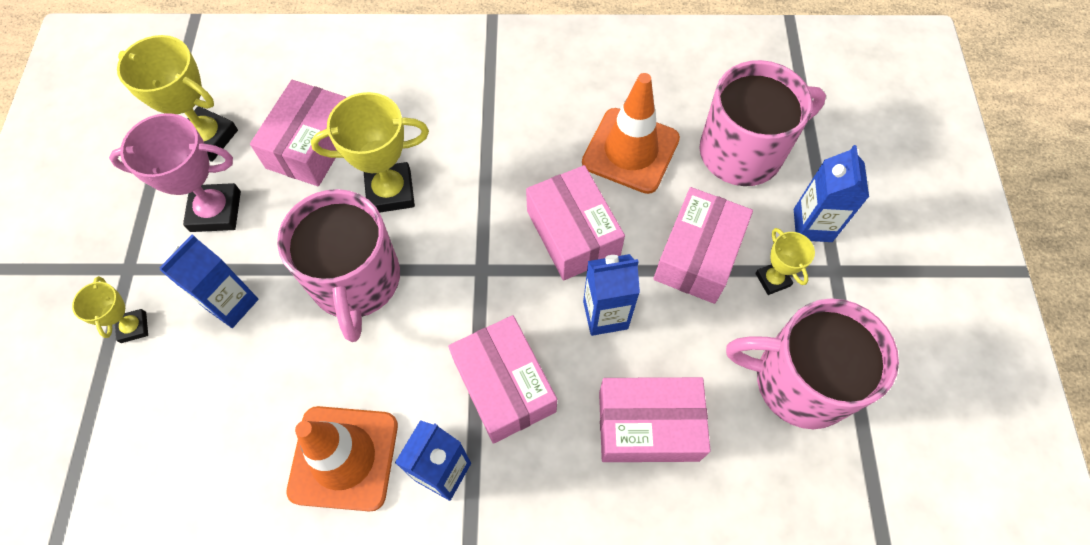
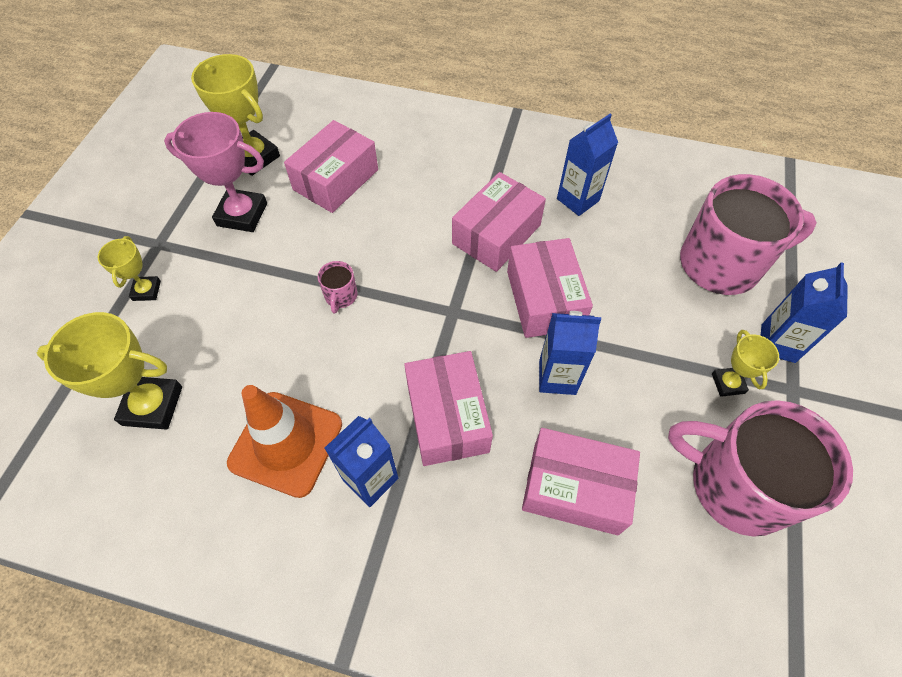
camera: 15 degrees right, 5 degrees down
(232, 304) = (232, 290): blue carton -> blue carton (578, 200)
(356, 281) = (341, 296): pink mug -> pink mug, size x0.40
(390, 191) = (391, 230): yellow trophy -> yellow trophy (152, 405)
(630, 151) = (614, 241): orange traffic cone -> none
(698, 255) = (658, 345): pink box -> pink box (496, 234)

